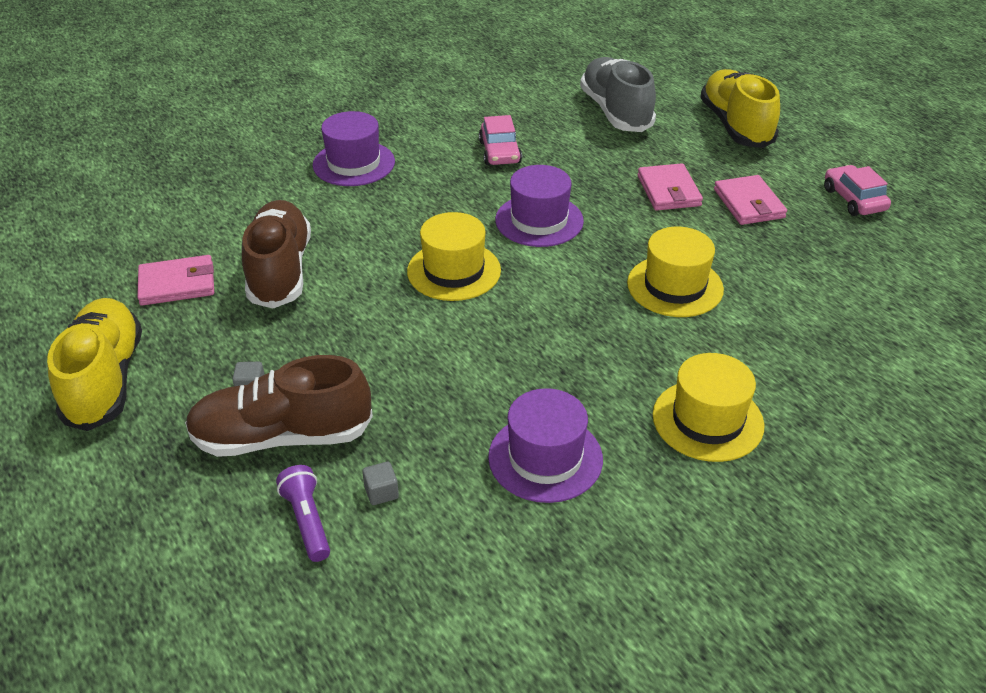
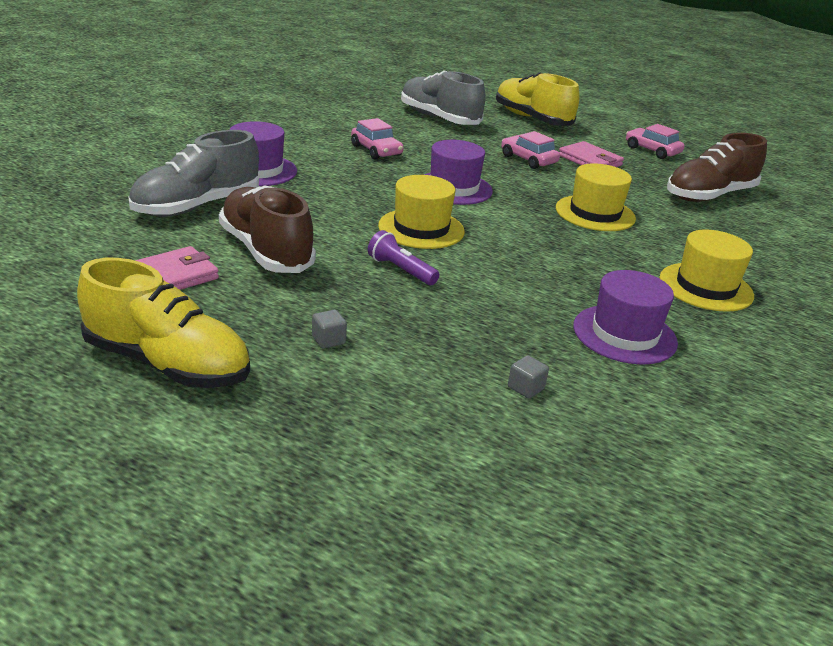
camera: 30 degrees left, 10 degrees down
(105, 379) = (167, 364): yellow shoe -> yellow shoe turned 150 degrees clockwise
(262, 202) = (197, 206): none -> grey shoe
(282, 437) = (396, 369): brown shoe -> brown shoe (709, 195)
(307, 521) = (485, 425): purple flashlight -> purple flashlight (401, 270)
(668, 191) = (528, 159): pink wallet -> pink car

